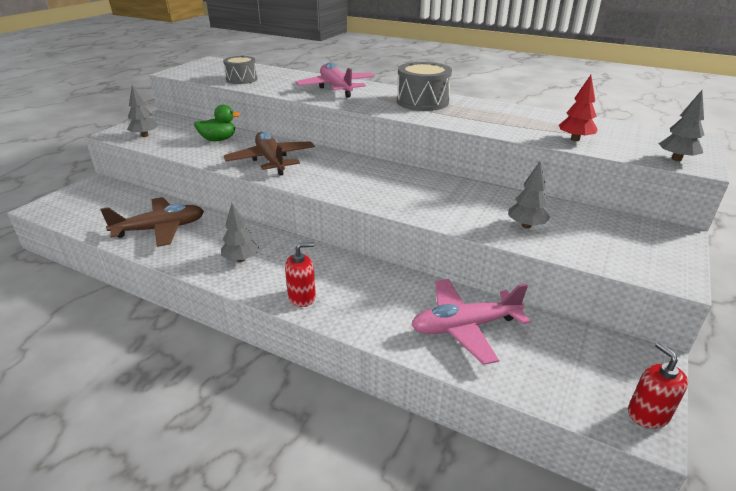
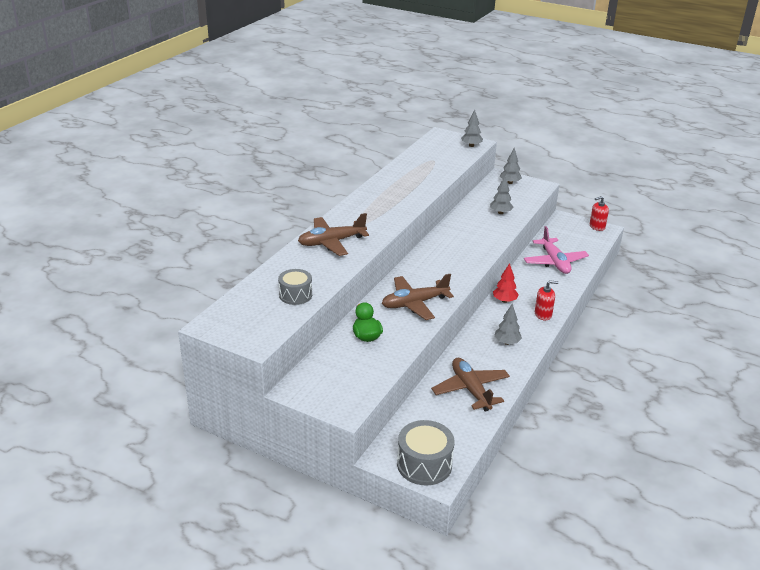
camera: 90 degrees left, 0 degrees up
(144, 135) = (353, 387): grey tree -> grey tree (510, 182)
(302, 297) = (543, 314): red soap dispenser -> red soap dispenser turned 105 degrees clockwise
(336, 88) = (331, 242): pink plane -> brown plane
(422, 102) = (372, 206): grey drum -> grey drum (424, 464)
(575, 139) = (446, 165): red tree -> red tree (504, 301)

